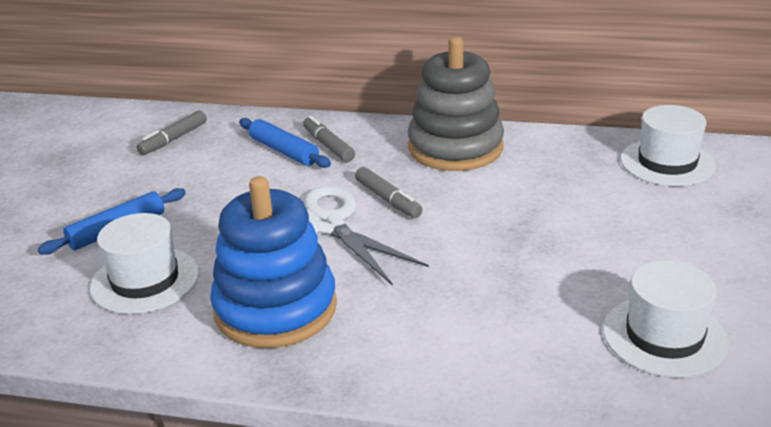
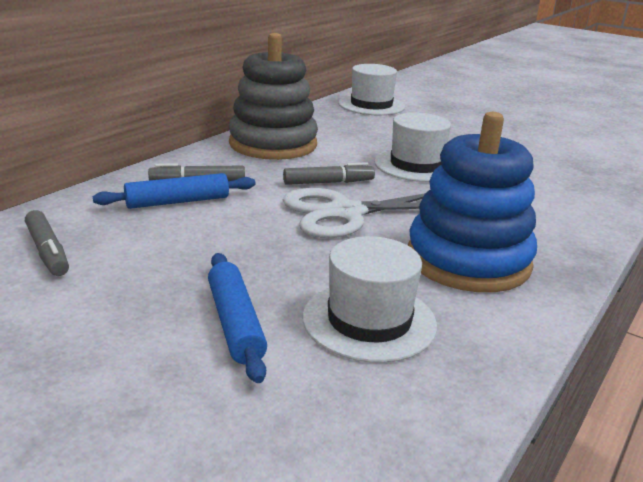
camera: 70 degrees left, 5 degrees down
(664, 336) = (563, 155): white hat -> white hat (416, 165)

